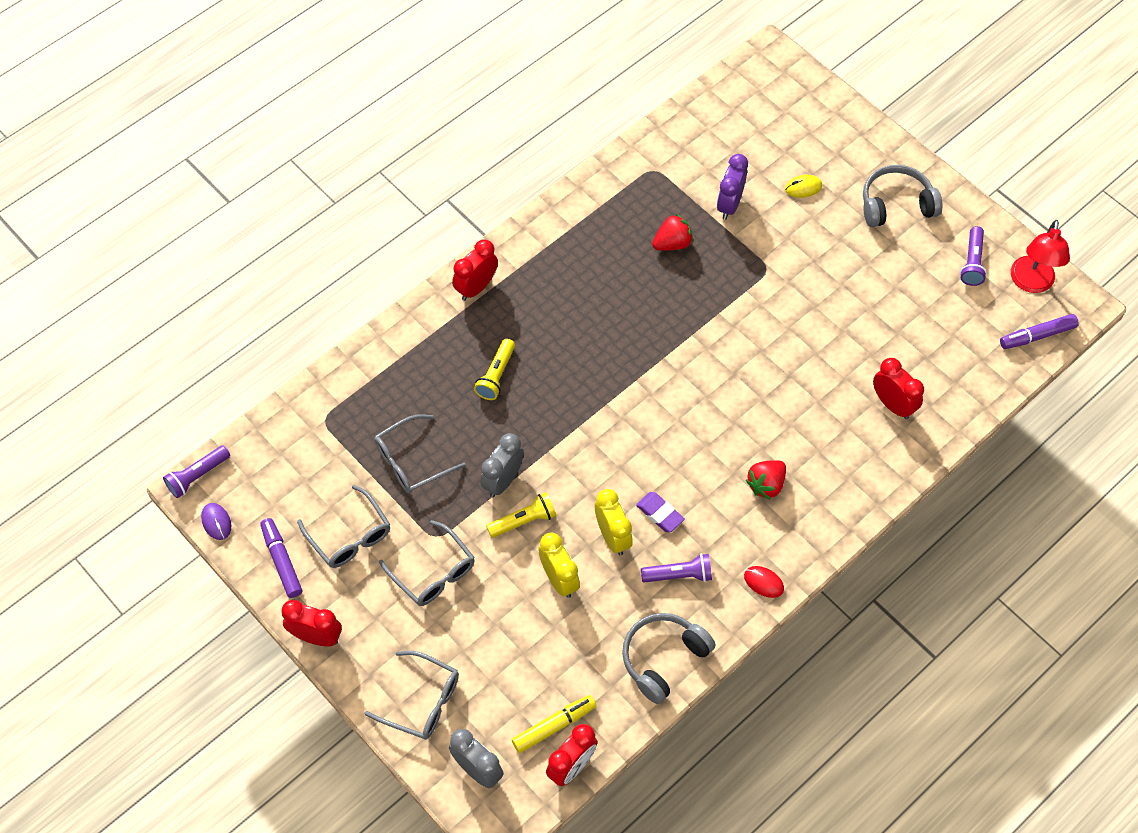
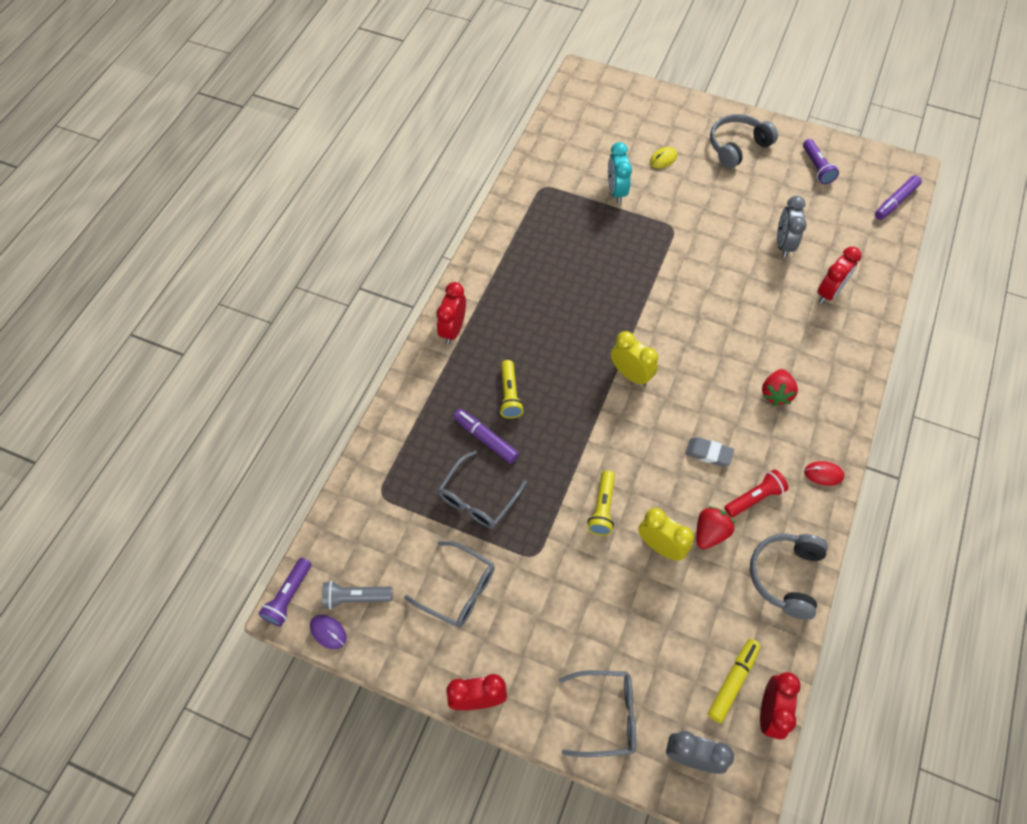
camera: 25 degrees left, 0 degrees up
(255, 503) = (355, 597): none -> grey flashlight
(282, 561) = (408, 641): purple marker -> purple marker (485, 439)
(433, 572) = (550, 589): grey glasses -> none
(503, 480) = (565, 481): grey clock -> grey clock (783, 244)
(524, 521) = (602, 508): yellow flashlight -> yellow flashlight turned 150 degrees clockwise
(612, 537) = (682, 489): yellow clock -> yellow clock (630, 374)
(659, 514) = (708, 453): purple eraser -> grey eraser
(672, 243) = (590, 236): red strawberry -> red strawberry (710, 533)
(679, 575) = (754, 498): purple flashlight -> red flashlight
(729, 205) = (616, 191): purple clock -> turquoise clock
(892, 405) = (829, 292): red clock -> red clock turned 105 degrees clockwise
(1031, 283) = (866, 166): red lamp -> none

